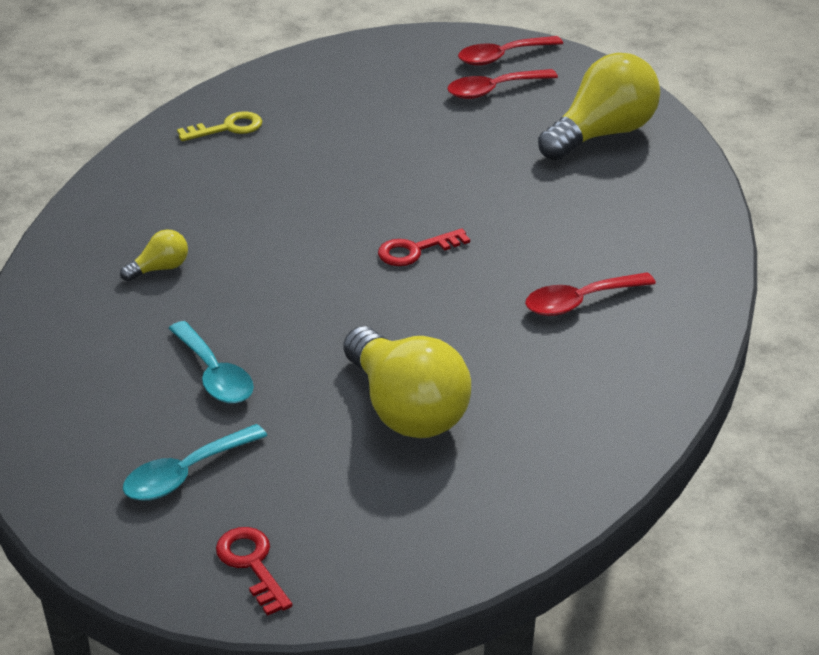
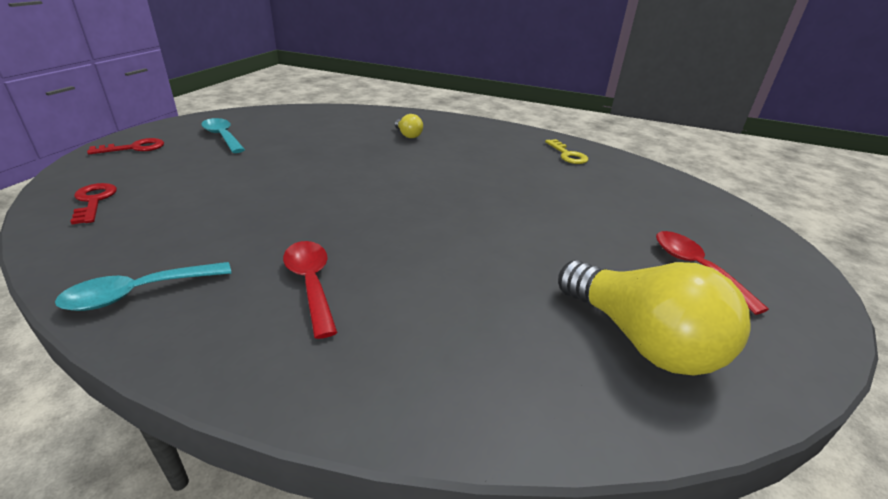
camera: 90 degrees right, 5 degrees down
(214, 375) = (301, 144): turquoise spoon -> turquoise spoon (138, 293)
(406, 409) = (224, 193): yellow light bulb -> none
(415, 250) = (412, 209): red key -> red key (94, 201)
(502, 57) = (774, 280): red spoon -> none

